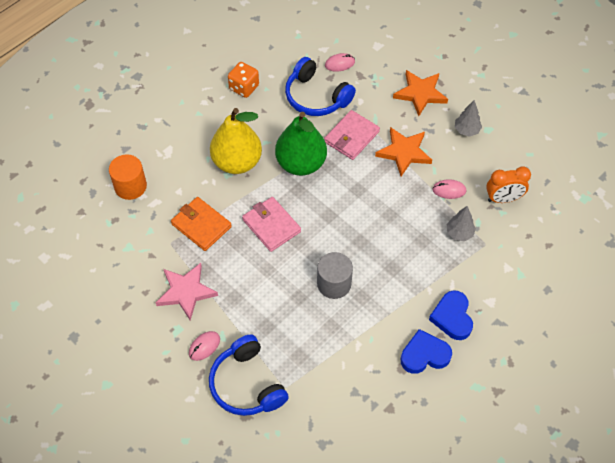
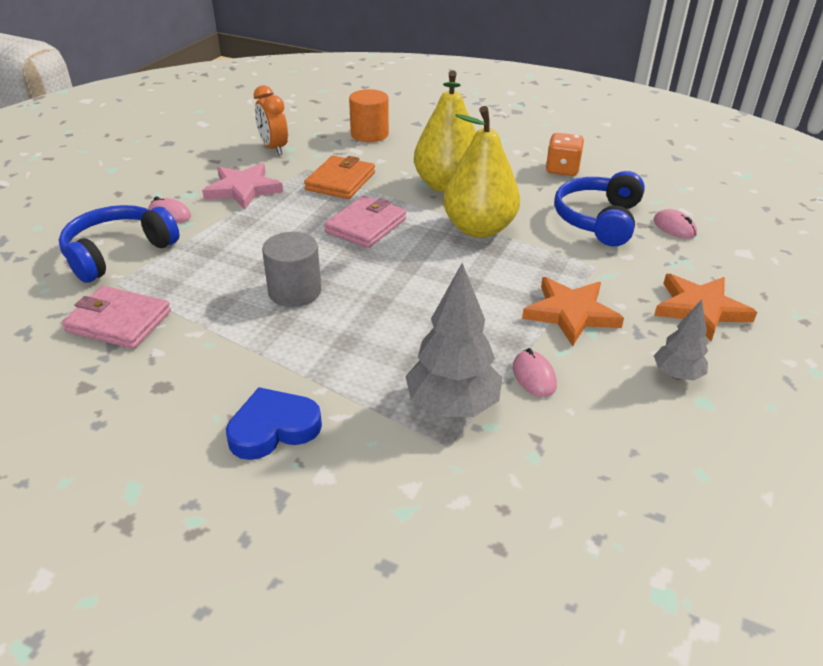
camera: 70 degrees right, 20 degrees down
(301, 163) = (479, 229): green pear -> yellow pear
(351, 137) = (557, 260): pink wallet -> pink wallet (119, 321)
(424, 355) = (190, 407): blue heart -> none
(459, 233) = (452, 405): grey tree -> grey tree, size x1.73
(503, 199) = (565, 452): orange clock -> orange clock (274, 148)

